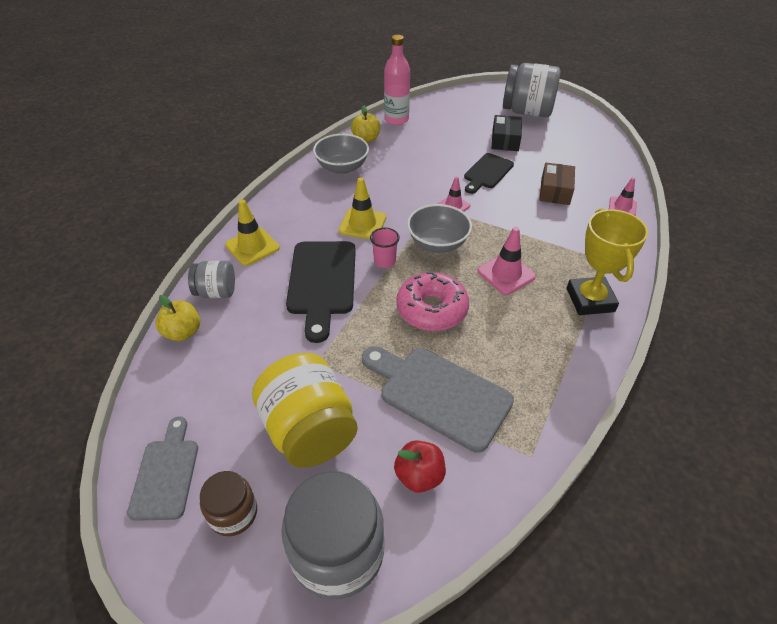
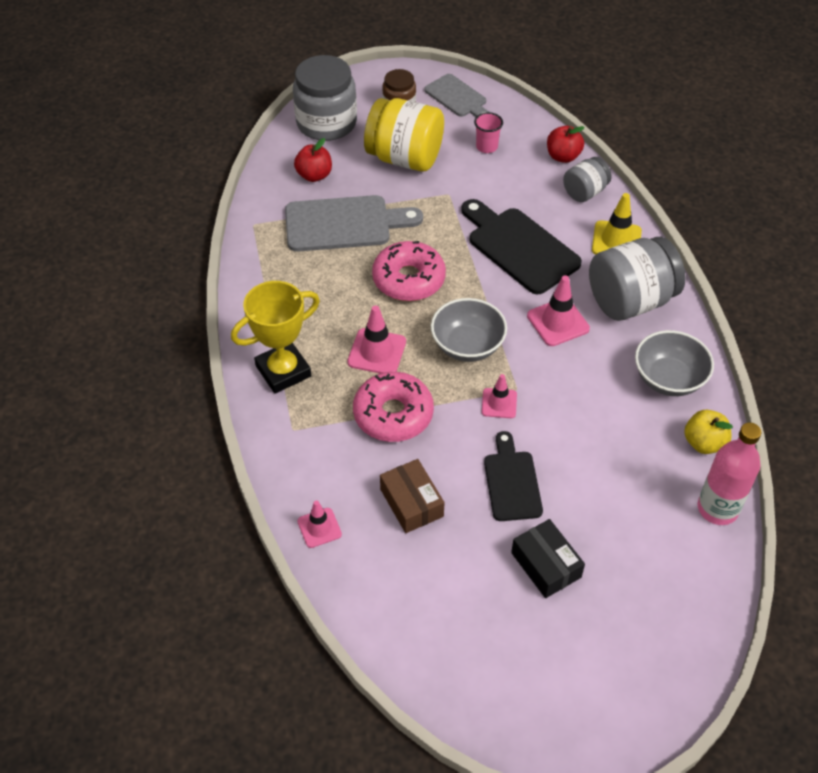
camera: 140 degrees right, 5 degrees up
(183, 332) = (563, 156): yellow apple -> red apple
(362, 224) = (558, 322): yellow traffic cone -> pink traffic cone
(384, 261) = (493, 297): pink cup -> pink cup (486, 147)
(527, 112) = (576, 665): grey jar -> grey jar (630, 301)
(528, 234) = (393, 414): none -> pink donut
(590, 300) = (283, 371): yellow trophy -> yellow trophy turned 75 degrees counterclockwise

